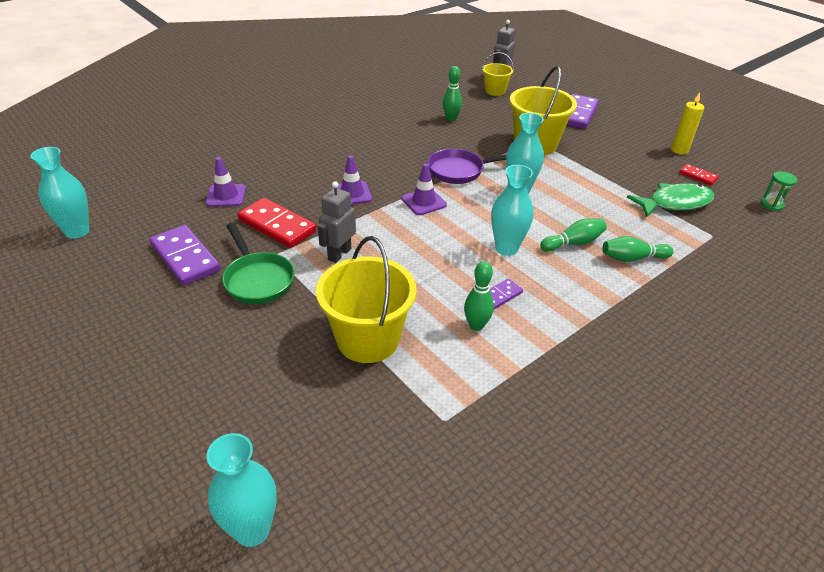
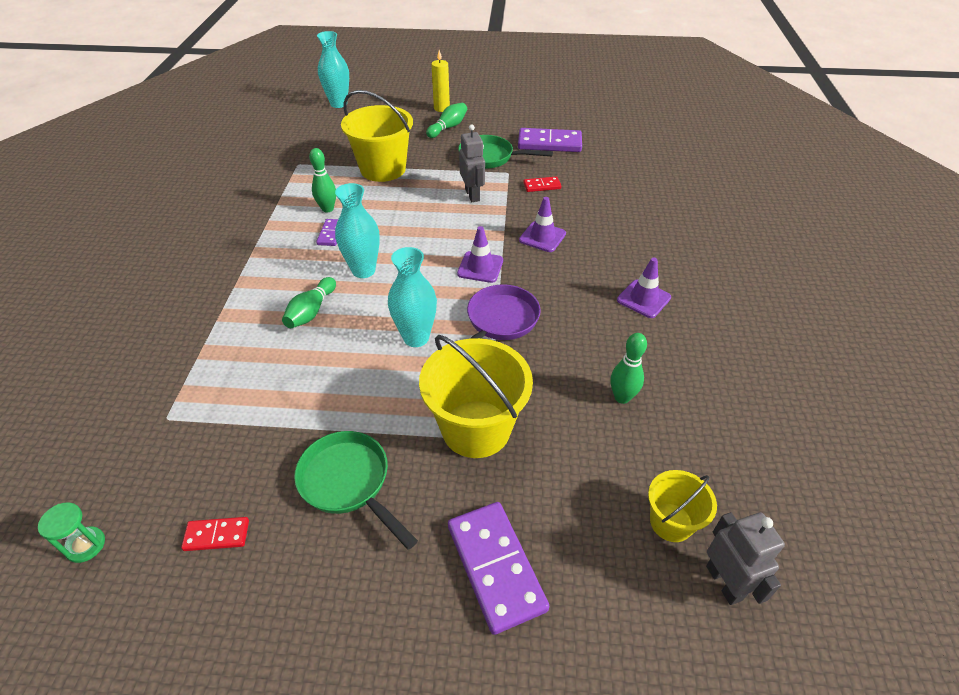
camera: 135 degrees right, 5 degrees up
(77, 231) = (629, 120): turquoise vase -> none
(226, 196) = (612, 181): purple traffic cone -> purple traffic cone (643, 299)
(277, 226) = (542, 186): red domino -> red domino, size x0.51
(618, 160) = (349, 483): none -> green pan
(632, 258) = (245, 330): green bowling pin -> green bowling pin (448, 127)
(675, 203) = (231, 445): green fish -> none
(679, 150) = (271, 593): yellow candle -> yellow candle (441, 108)

